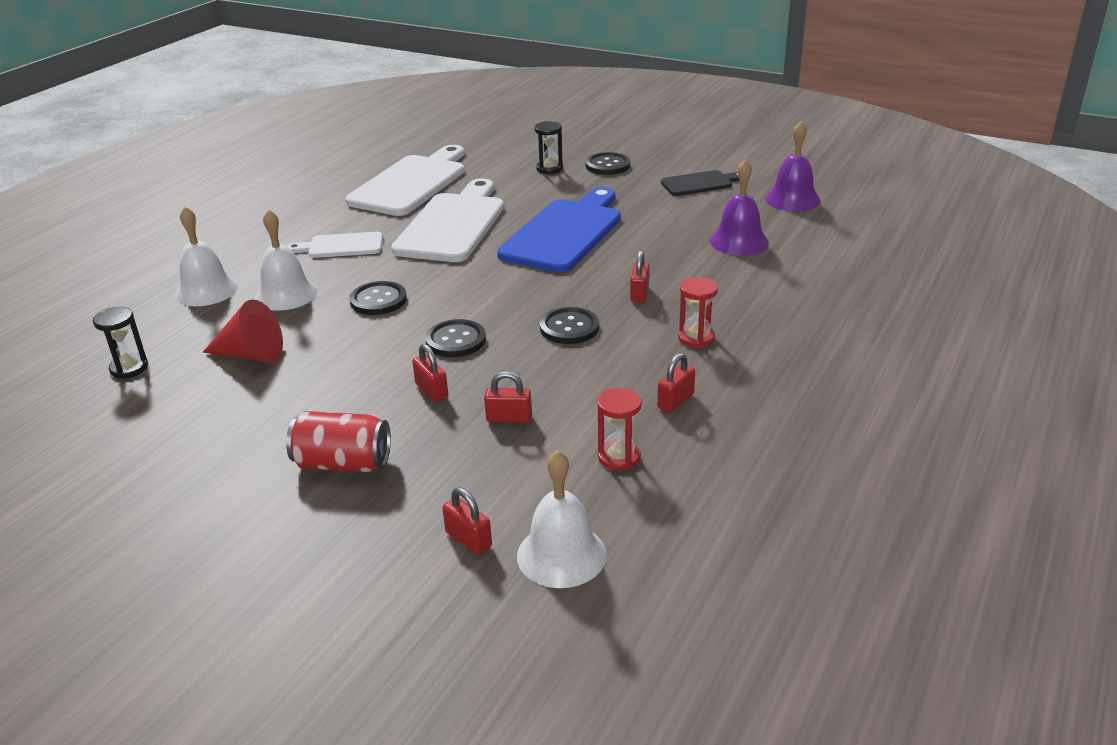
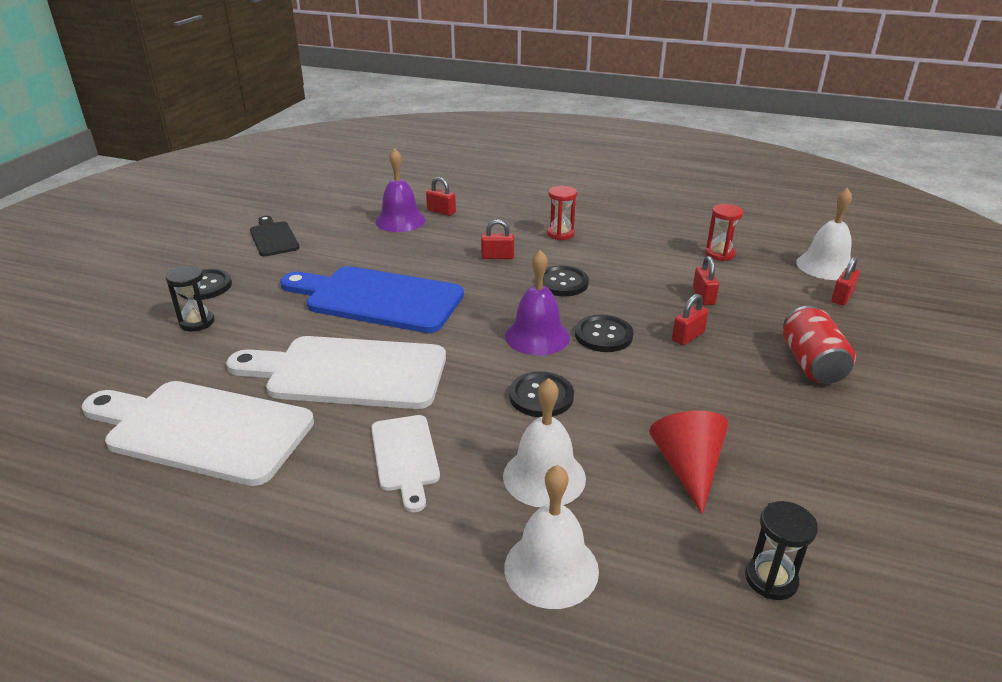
camera: 100 degrees left, 0 degrees up
(675, 401) = (645, 239): red padlock -> red padlock (441, 211)
(792, 199) = (321, 201): purple bell -> purple bell (537, 336)

